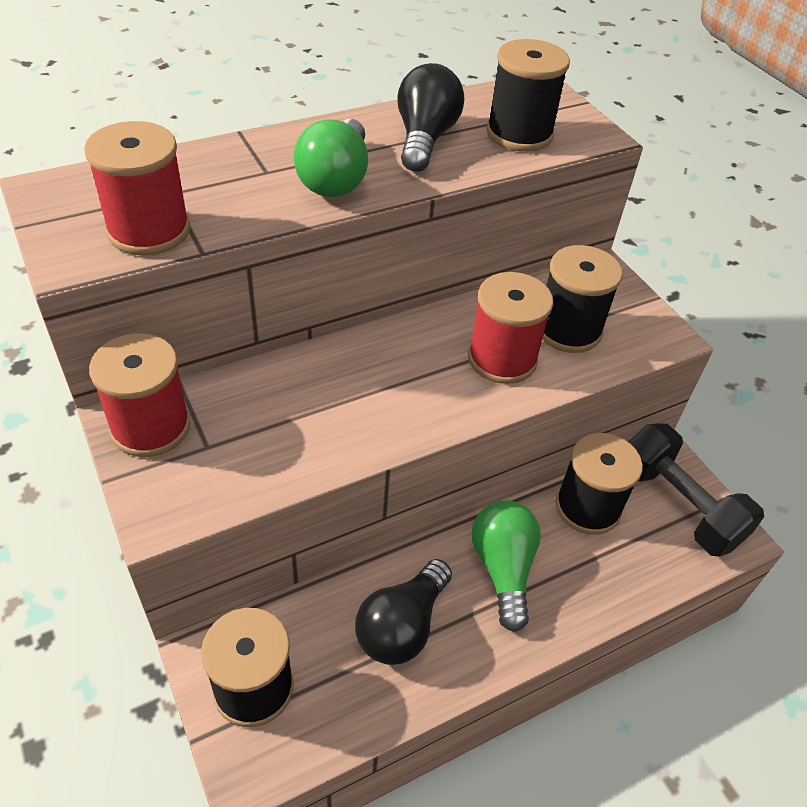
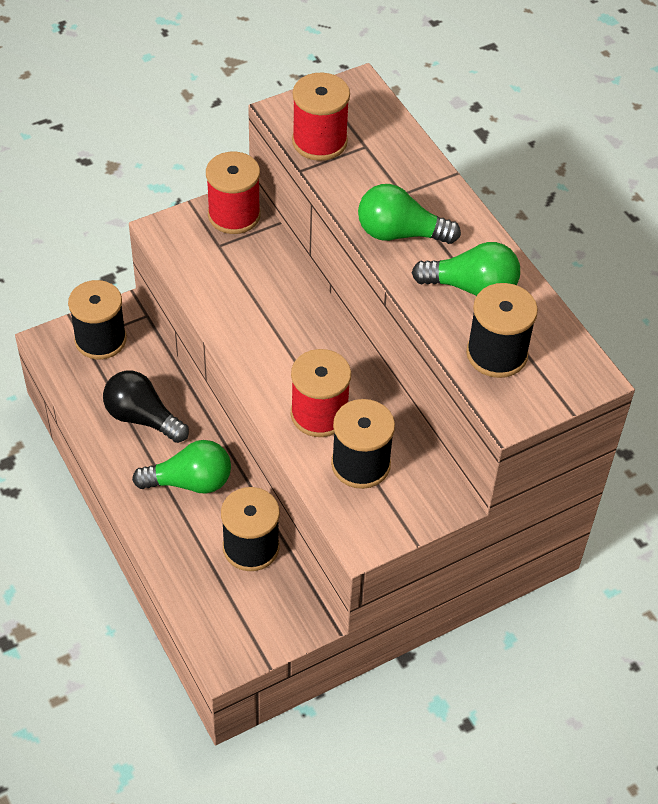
camera: 90 degrees right, 5 degrees up
(425, 139) = (472, 287): black light bulb -> green light bulb
(678, 505) = (256, 618): black dumbbell -> none

